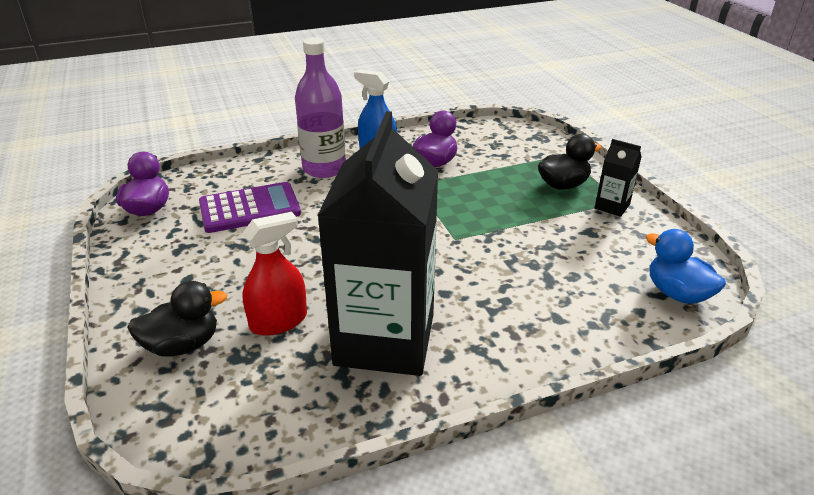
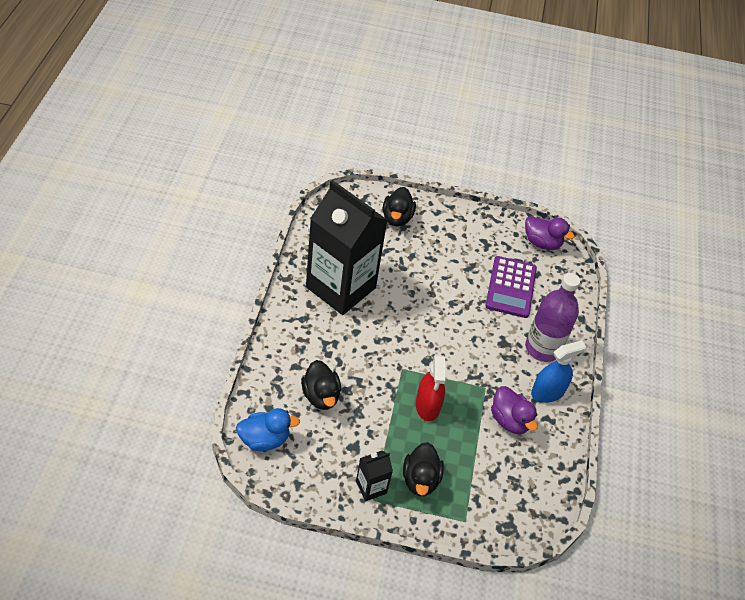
camera: 115 degrees right, 15 degrees up
(278, 321) = (387, 256): red spray bottle -> red spray bottle (427, 405)
(567, 279) = (321, 396): none -> black duck

